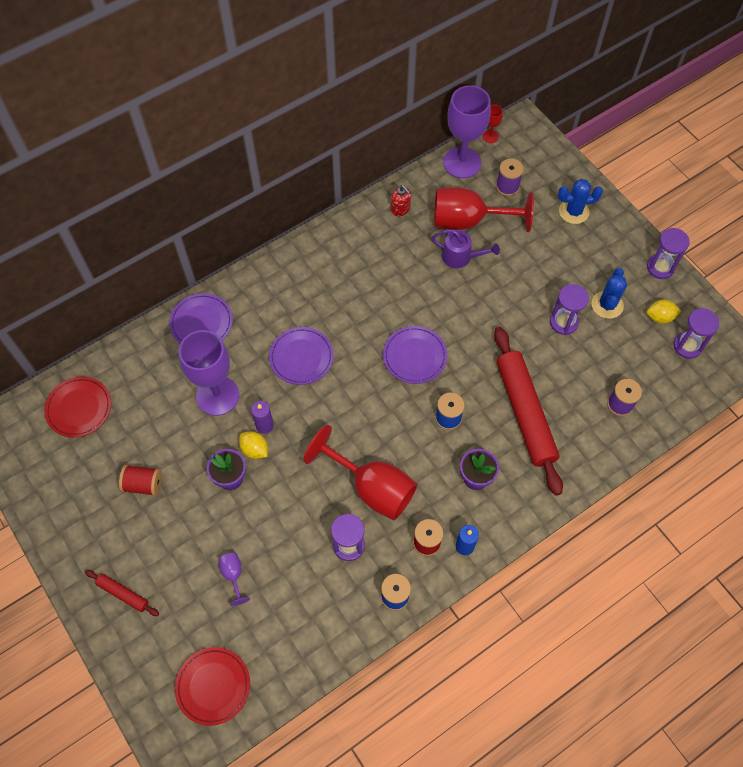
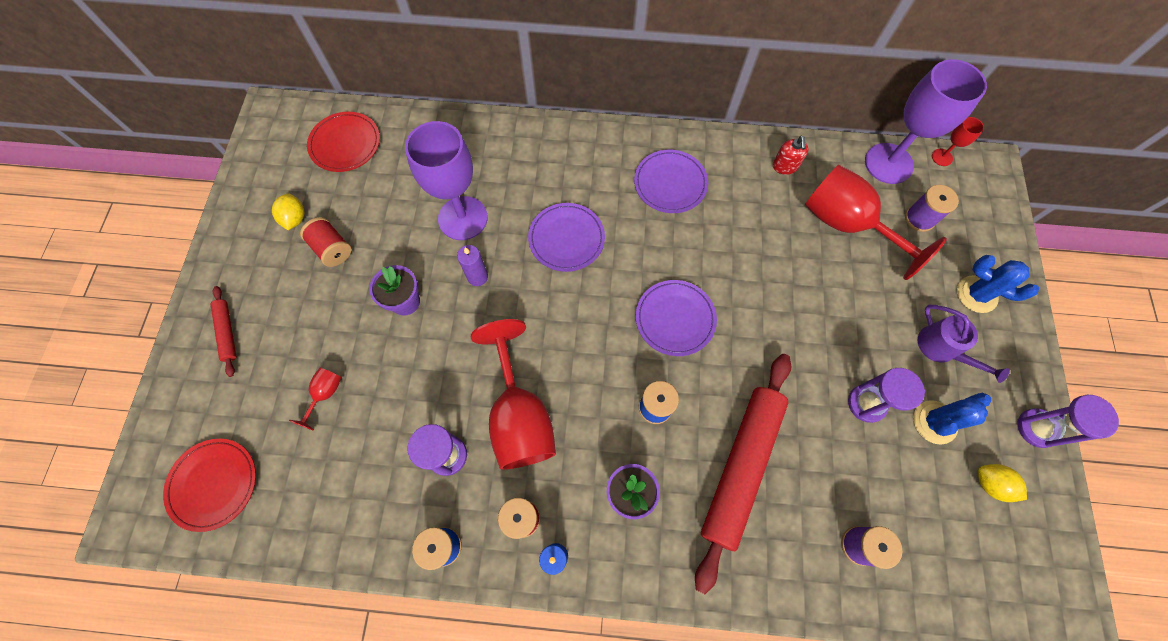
camera: 40 degrees right, 5 degrees up
(201, 323) = (508, 144): purple plate -> purple plate (670, 183)
(233, 575) = (325, 394): purple goblet -> red goblet
(254, 449) = (449, 292): yellow lemon -> yellow lemon (295, 218)
(460, 257) = (807, 254): purple watering can -> purple watering can (941, 348)
(687, 346) = (1000, 544): purple hourglass -> none

